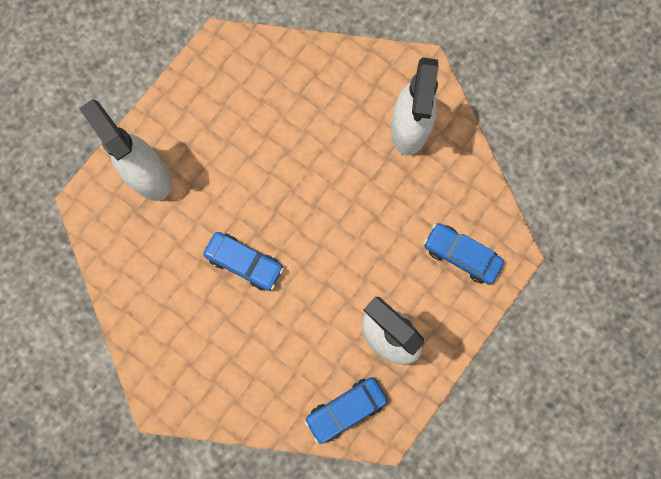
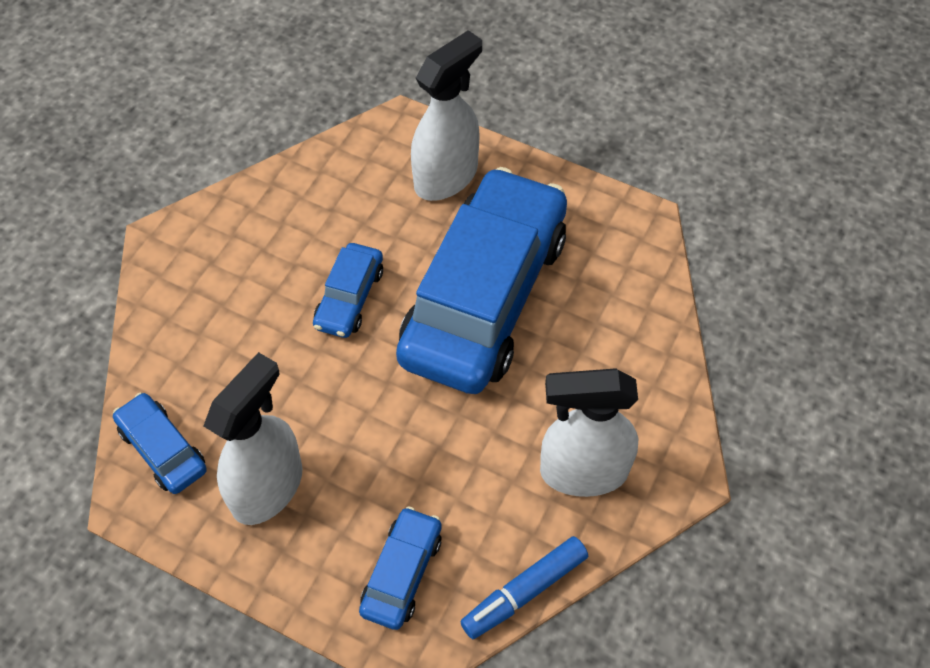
camera: 80 degrees right, 20 degrees down
(262, 166) = (484, 296): none -> blue car
(484, 181) = (524, 591): none -> blue marker

